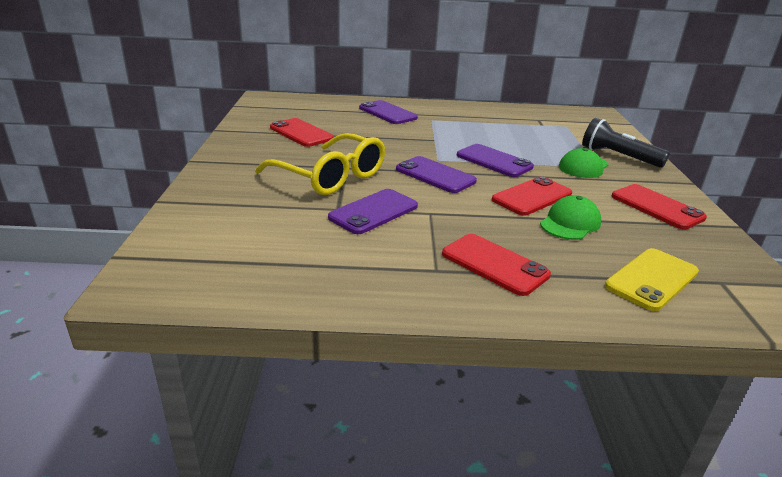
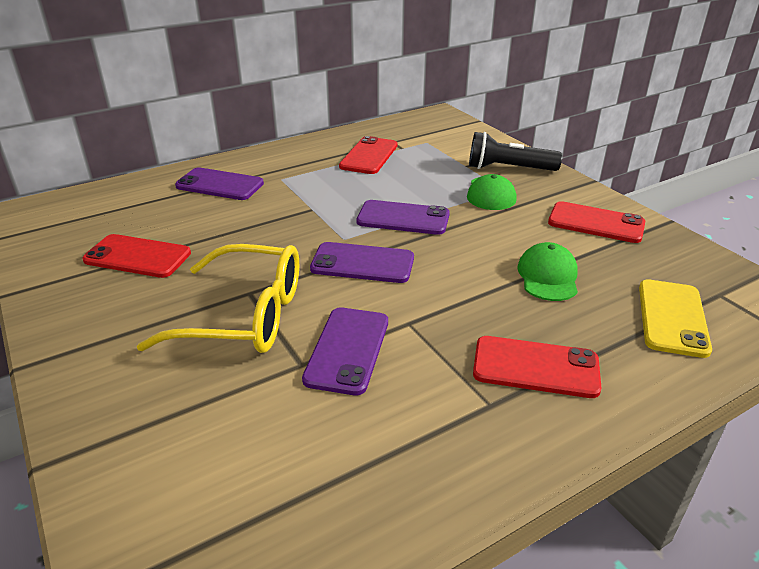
camera: 30 degrees left, 5 degrees up
(532, 197) = (484, 255): red phone -> red phone (369, 156)

